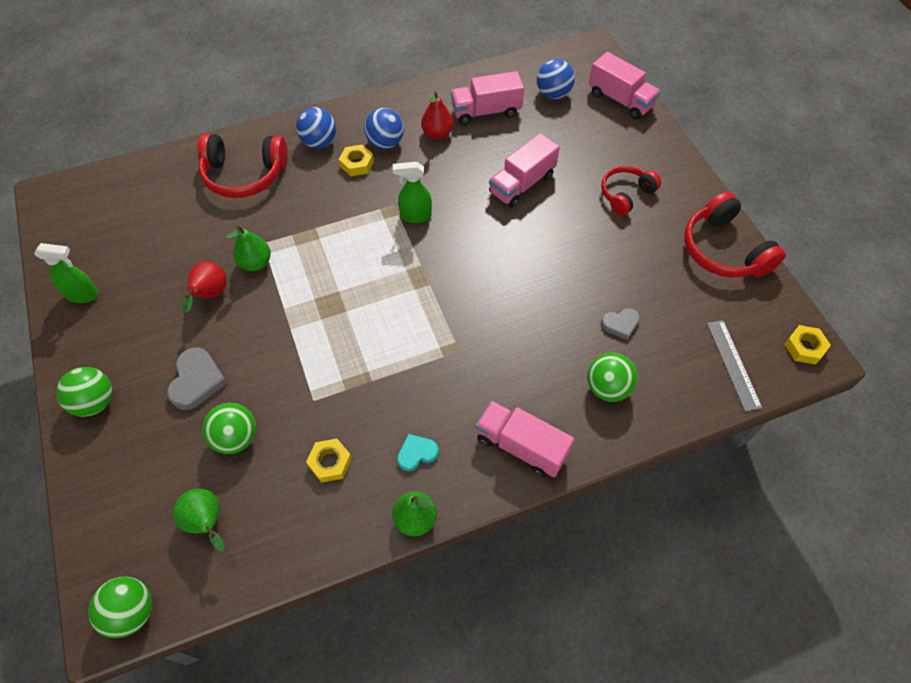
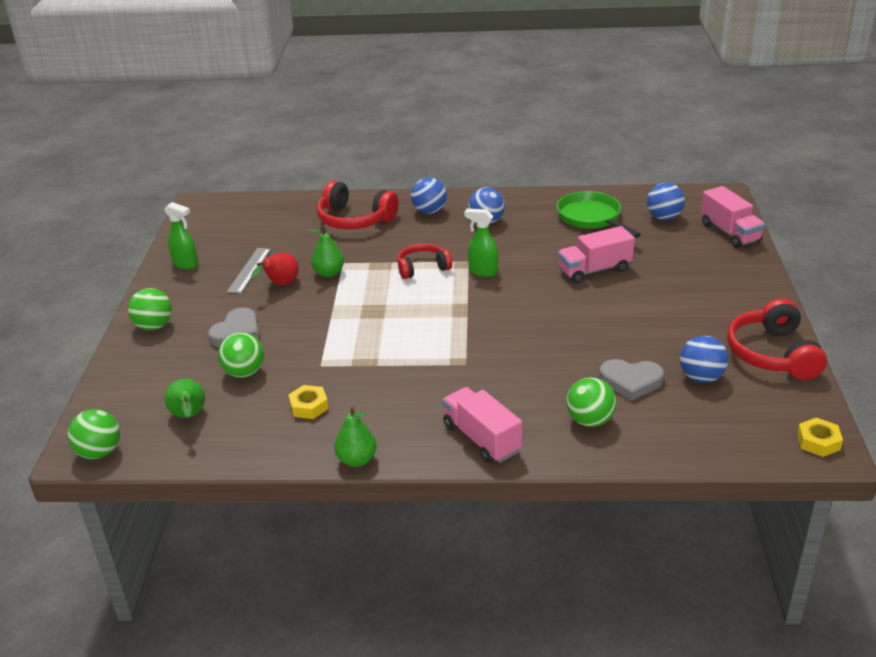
camera: 25 degrees right, 25 degrees down
(357, 164) = (453, 230): yellow nut -> none
(417, 453) = (385, 419): turquoise heart -> none
(437, 134) = (536, 224): red pear -> none
(486, 111) = (591, 218): pink truck -> green pan
(620, 324) = (631, 381): grey heart -> grey heart, size x1.59
(626, 194) = (693, 296): red headphones -> red headphones (422, 268)
(678, 299) = (701, 377): none -> blue ball
(733, 364) = (731, 435): grey ruler -> grey ruler (249, 270)

